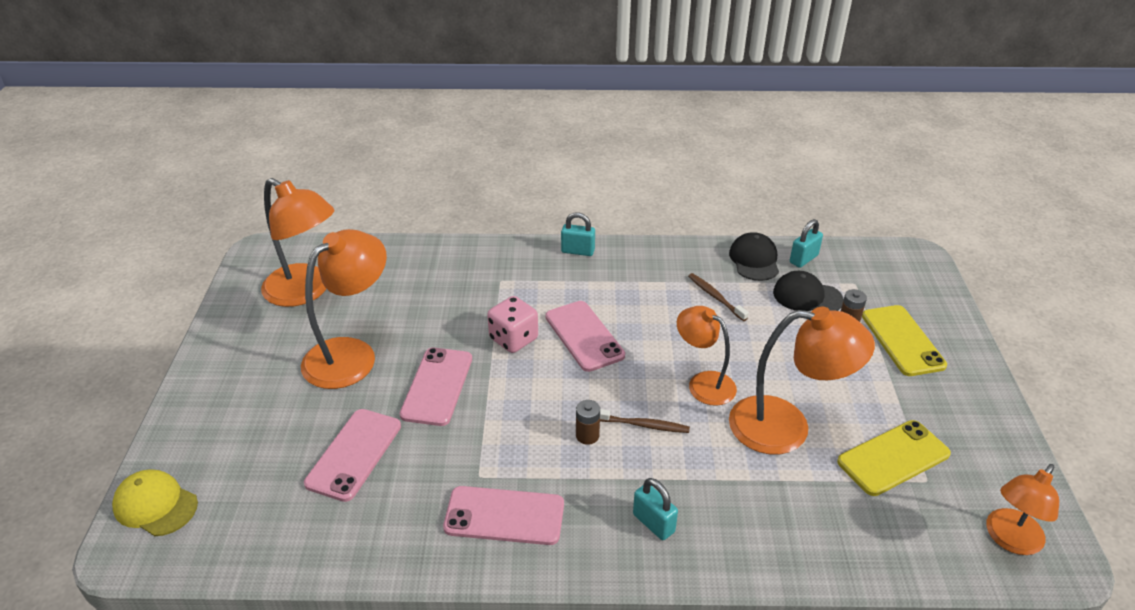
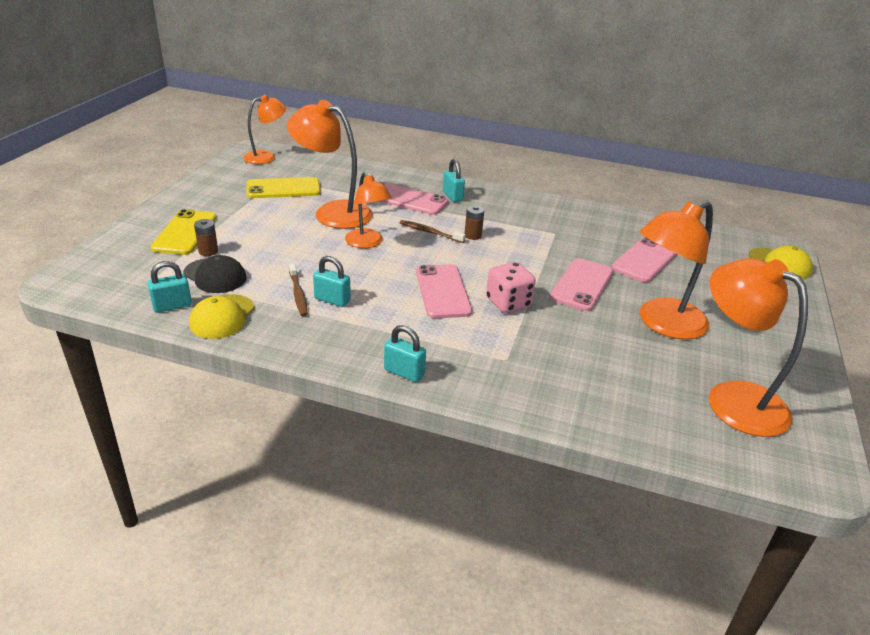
camera: 165 degrees left, 5 degrees down
(504, 516) = (541, 215): pink phone -> pink phone (410, 200)
(680, 299) = (332, 300): none -> turquoise padlock
(754, 260) = (222, 317): black cap -> yellow cap

